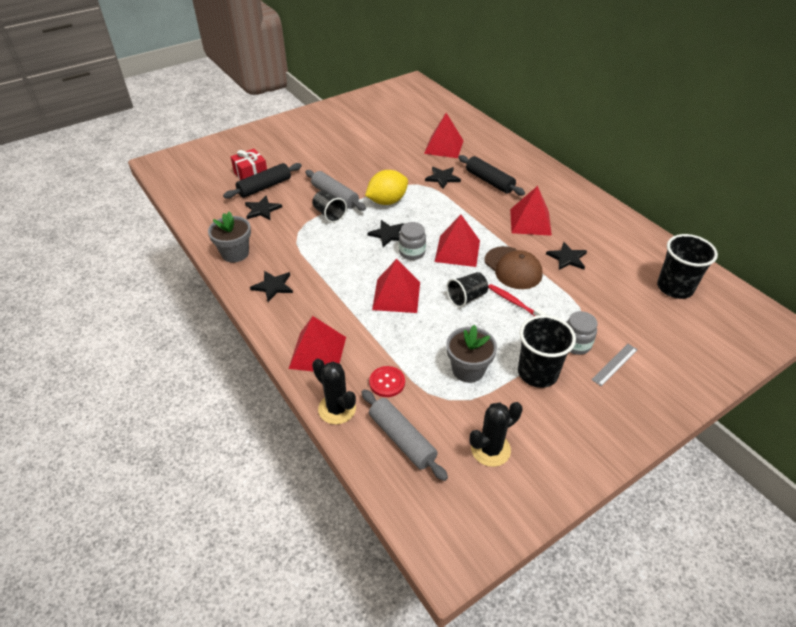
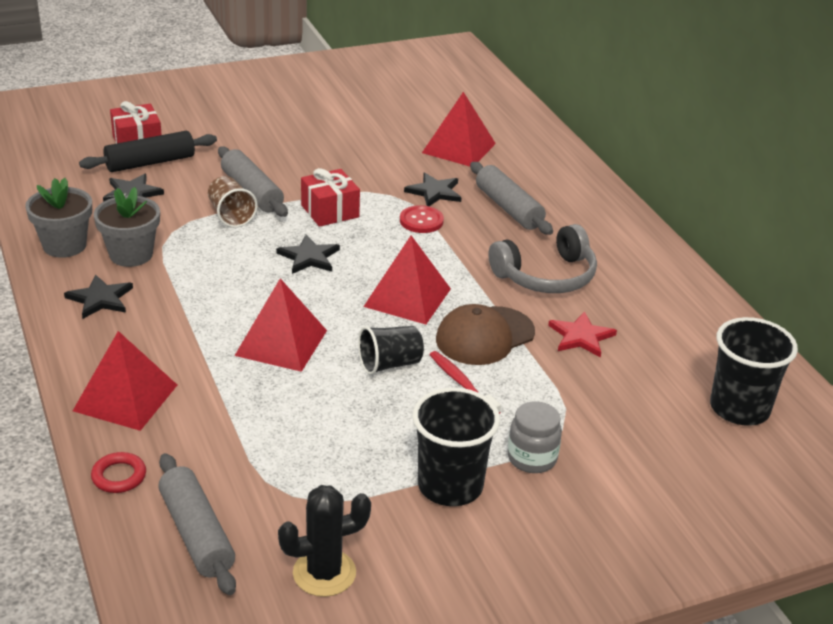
camera: 10 degrees right, 10 degrees down
(329, 214) = (231, 215): black cup -> brown cup
(337, 409) = (119, 476): black cactus -> red ring
(387, 201) = (330, 211): yellow lemon -> red gift
(387, 382) = (210, 455): red button -> red button (421, 221)
(412, 252) = (334, 288): grey jar -> none
(468, 370) = (343, 462): grey flower pot -> grey flower pot (131, 254)
(489, 181) = (508, 208): black rolling pin -> grey rolling pin
(513, 268) = (484, 336): brown cap -> brown cap turned 75 degrees clockwise
(530, 222) = (546, 276): red pyramid -> grey headphones
(567, 258) = (581, 337): black star -> red star
(614, 364) = (581, 497): grey ruler -> none

